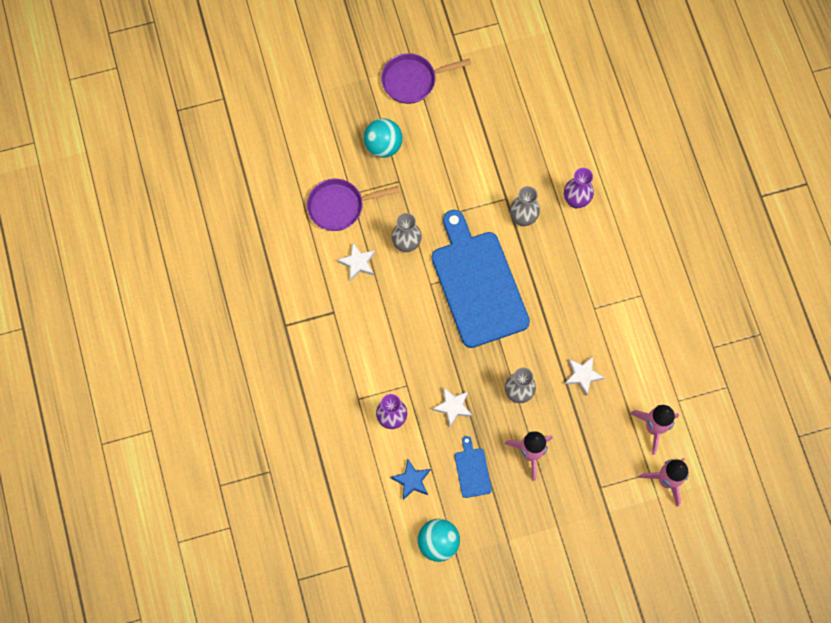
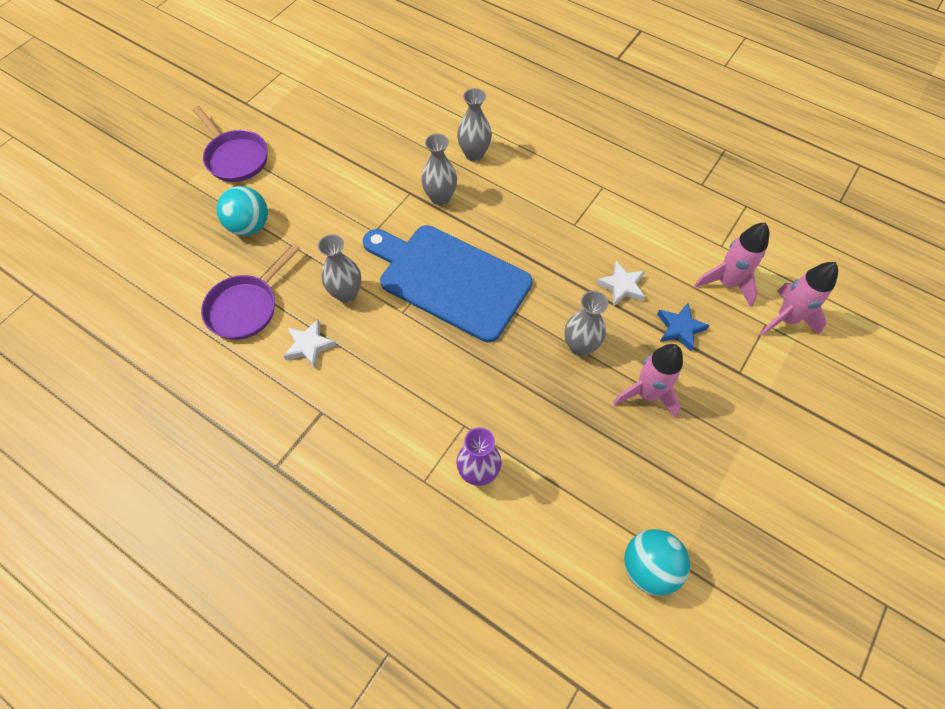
camera: 40 degrees left, 10 degrees down
(411, 480) = (558, 521): blue star -> blue star (679, 328)
(412, 80) = (235, 158): purple pan -> purple pan turned 75 degrees counterclockwise
(453, 407) = (530, 409): white star -> none
(472, 470) = (609, 457): blue cutting board -> none
(576, 200) = (474, 154): purple vase -> grey vase

